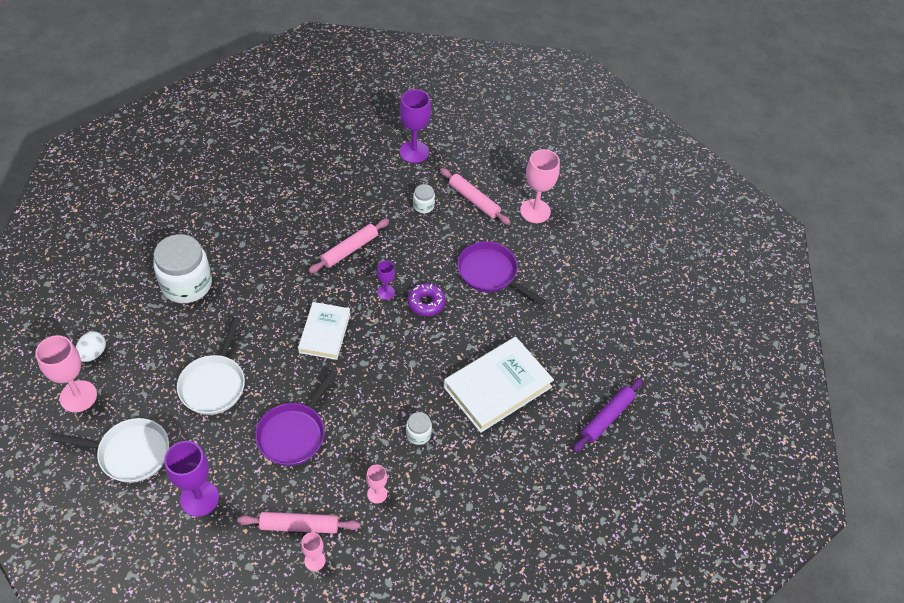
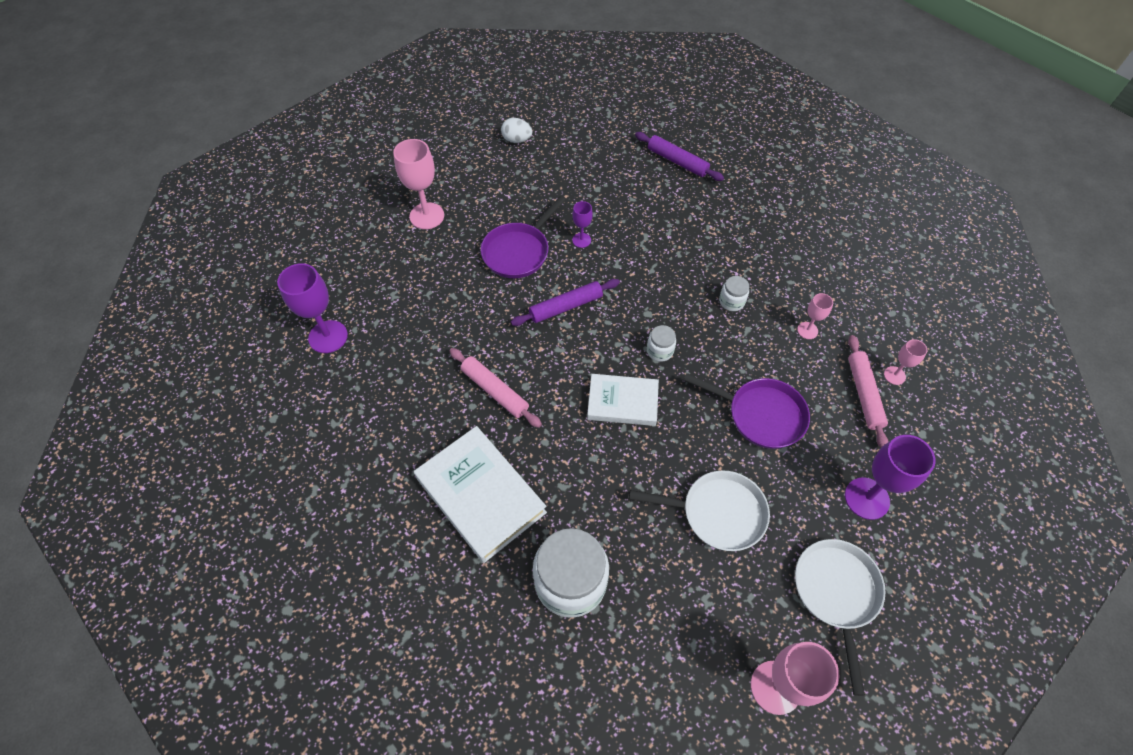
camera: 90 degrees left, 5 degrees up
(93, 353) = (705, 686): white egg -> white egg (517, 140)
(386, 292) = (556, 346): purple goblet -> purple goblet (581, 240)
(423, 206) = (420, 320): white jar -> white jar (660, 351)
(426, 303) = (566, 307): purple donut -> purple rolling pin
(474, 200) = (411, 271): pink rolling pin -> none
(497, 387) = (662, 240): white book -> white book (481, 495)

